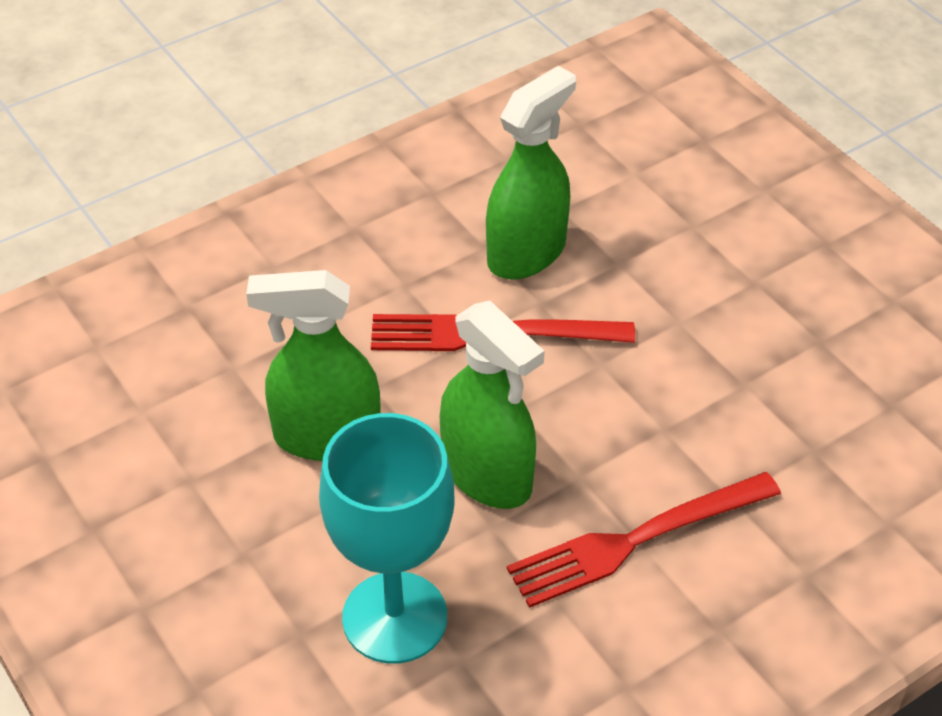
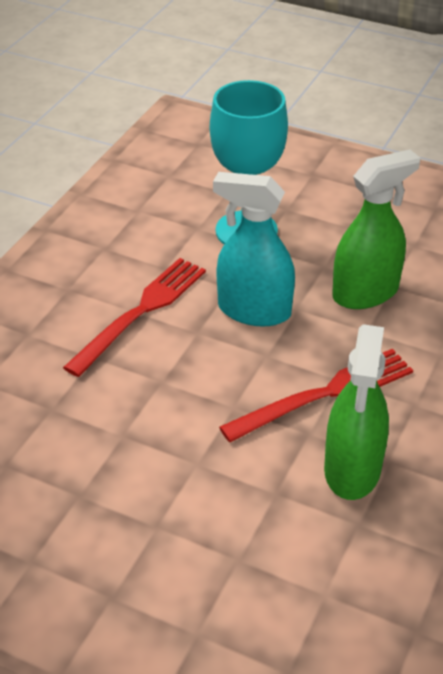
camera: 150 degrees right, 5 degrees down
(487, 475) = (254, 310): green spray bottle -> turquoise spray bottle

